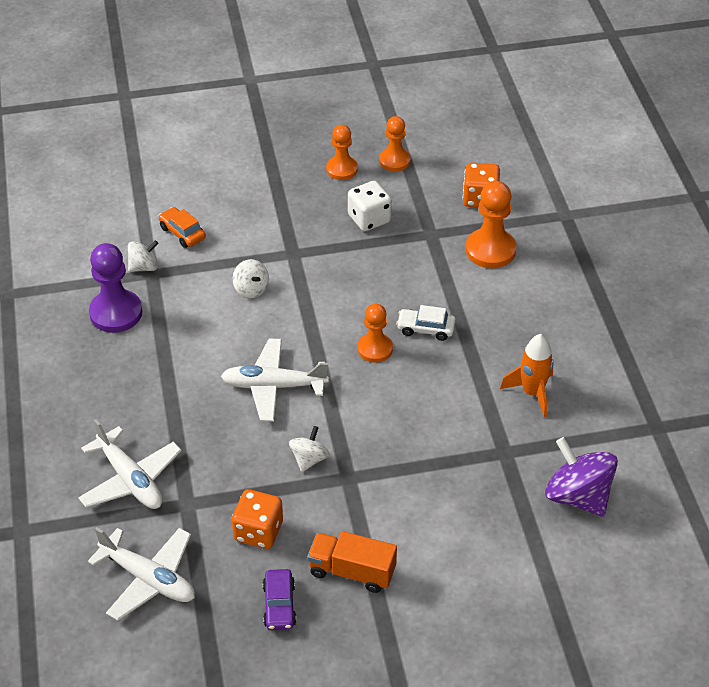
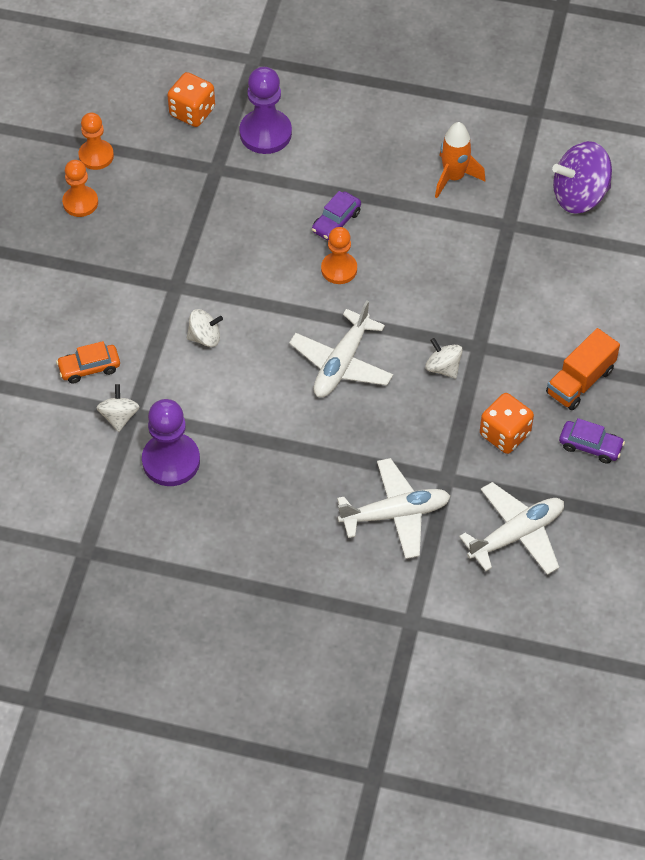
camera: 65 degrees left, 10 degrees up
(369, 219) = (166, 208): white dice -> none
(425, 329) = (336, 222): white car -> purple car
(490, 250) = (265, 133): orange pawn -> purple pawn

